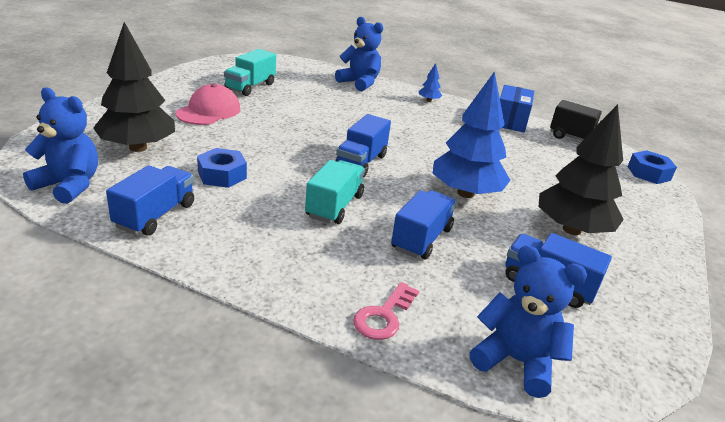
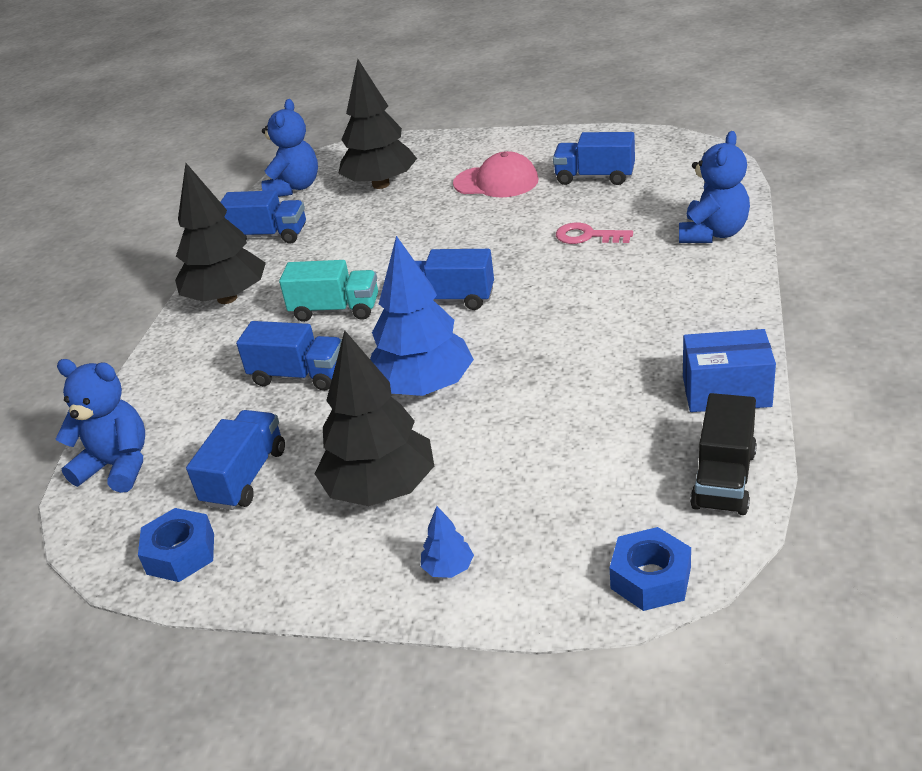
camera: 85 degrees right, 5 degrees up
(222, 175) = (357, 237): blue nut -> blue nut (181, 553)
(250, 87) = (595, 177): turquoise truck -> blue truck
(258, 257) = (227, 298): none -> black tree
(383, 316) = (163, 381): pink key -> pink key (587, 236)
(428, 100) = (718, 301): blue tree -> blue tree (448, 568)
(516, 361) = (117, 466): blue teddy bear -> blue teddy bear turned 90 degrees counterclockwise

